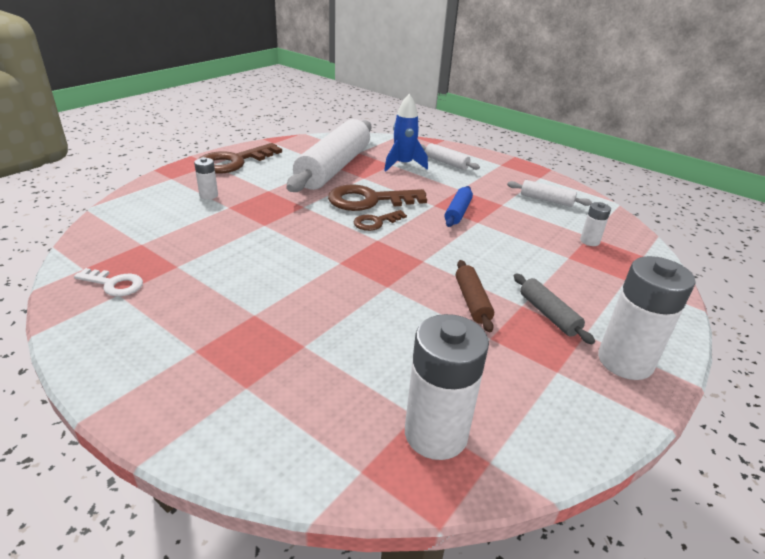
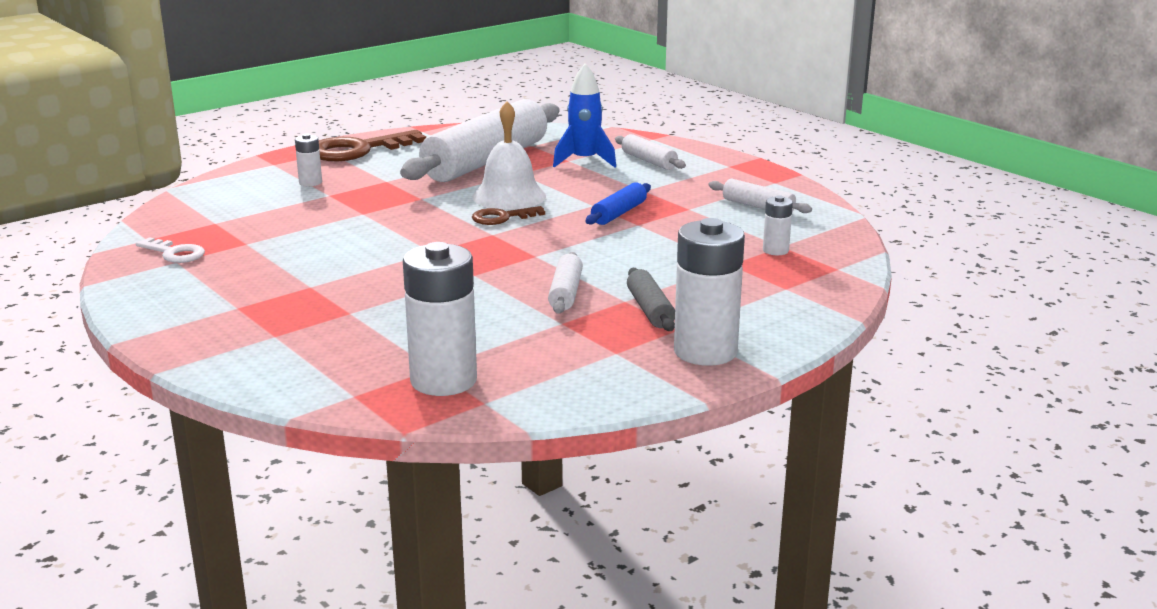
camera: 15 degrees right, 10 degrees down
(369, 200) = (509, 196): brown key -> white bell
(472, 301) = (566, 293): brown rolling pin -> white rolling pin

